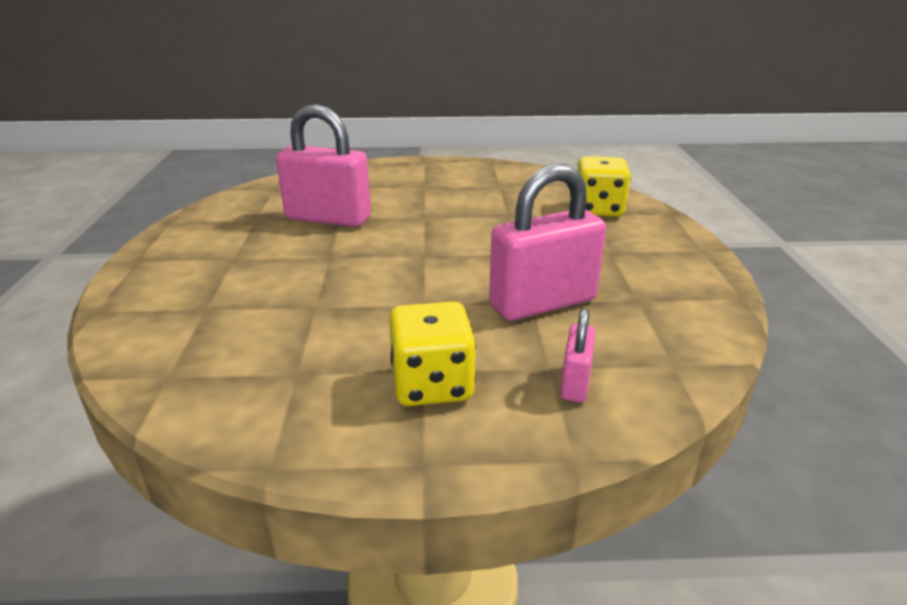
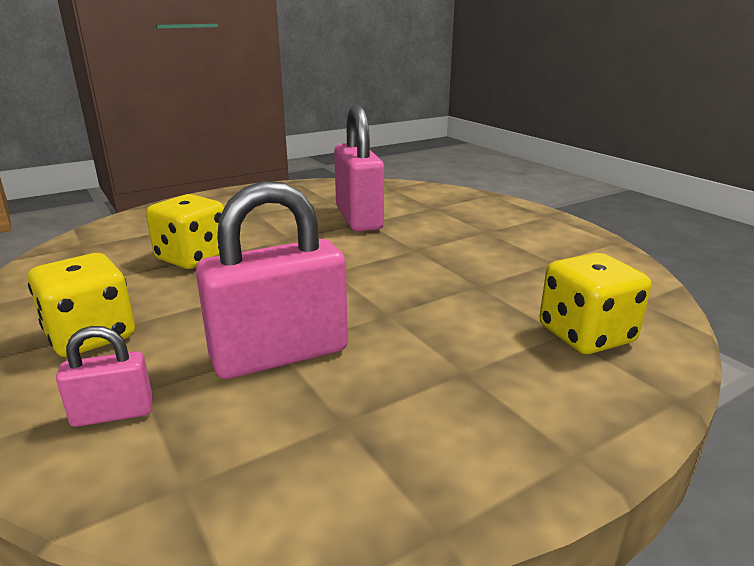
camera: 60 degrees right, 5 degrees down
(311, 309) = (193, 258): none -> yellow dice
(543, 303) = (280, 355): pink padlock -> pink padlock turned 60 degrees counterclockwise

